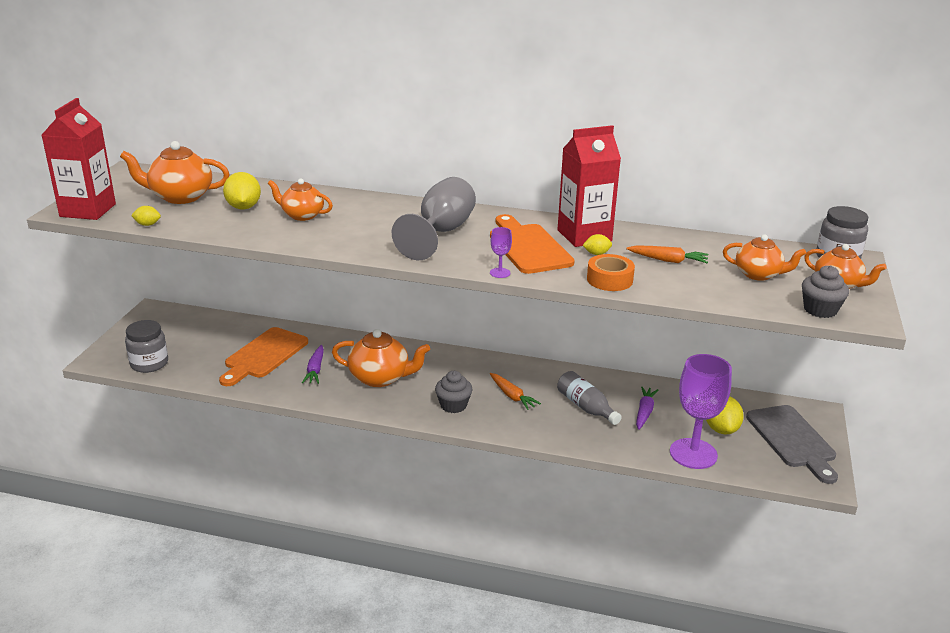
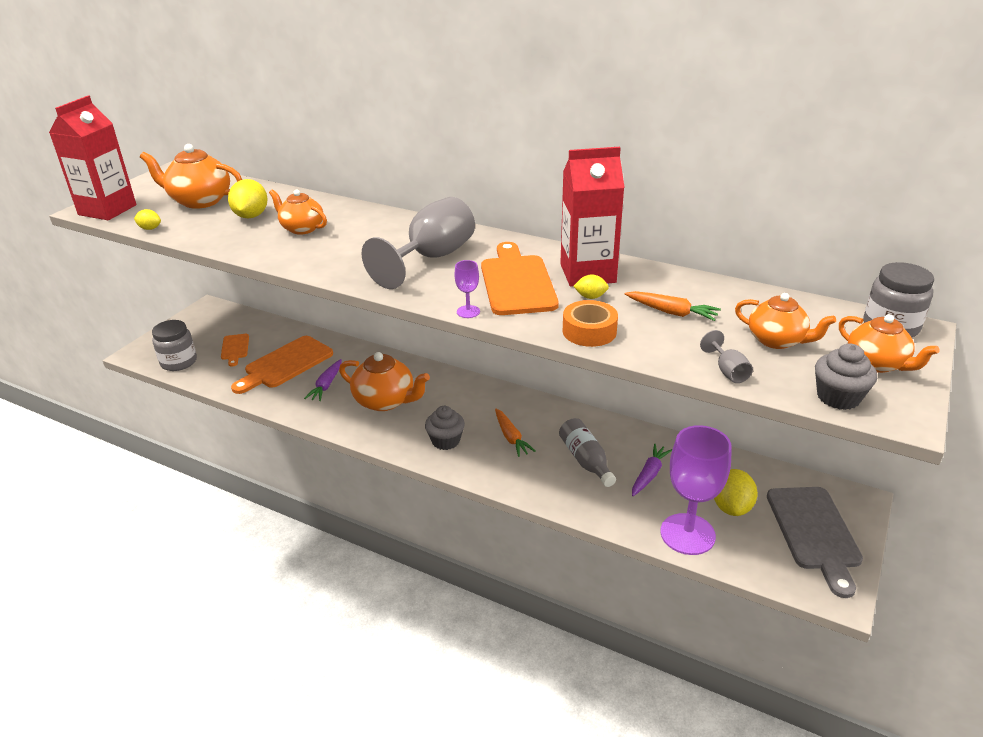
camera: 15 degrees right, 5 degrees up
(203, 346) = (235, 348): none -> orange cutting board
(732, 299) = (727, 371): none -> grey goblet

